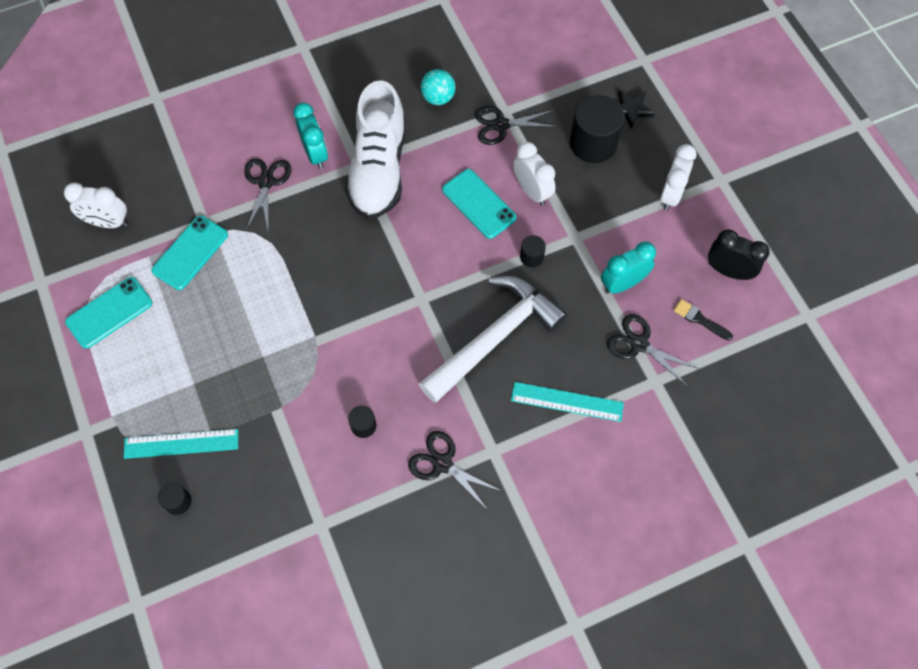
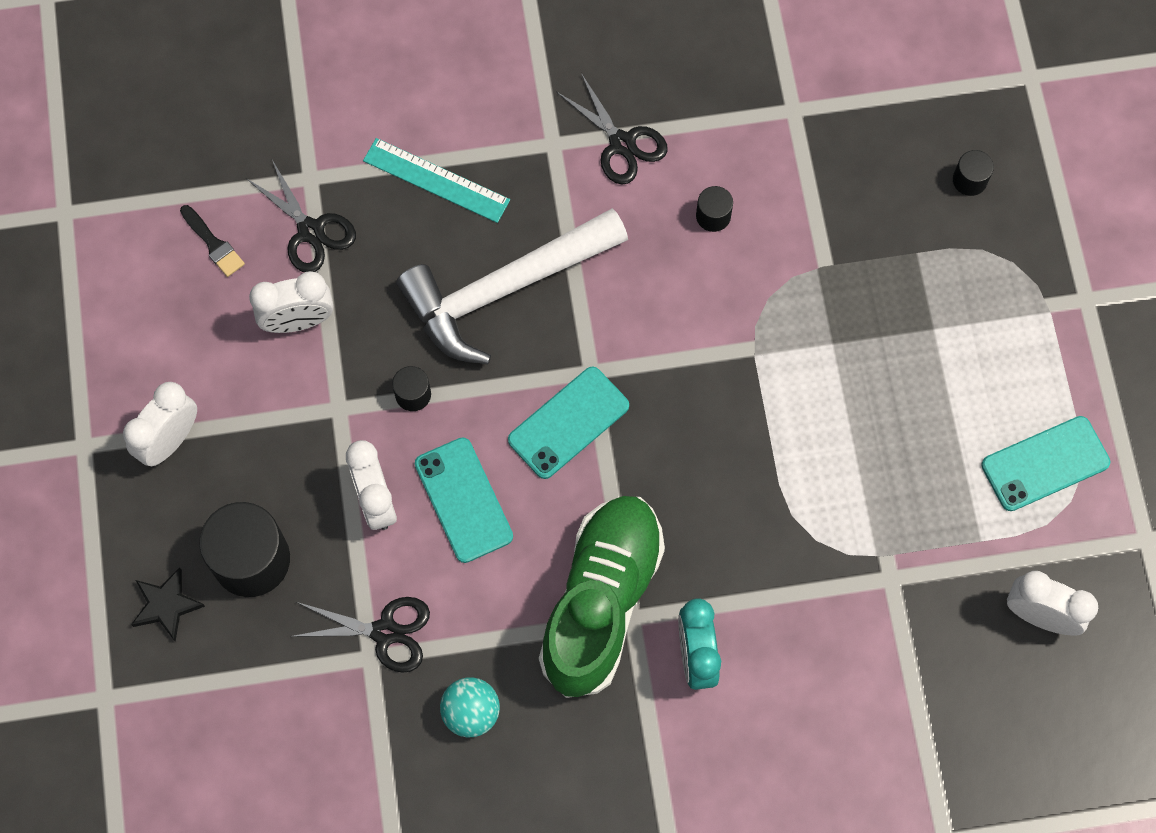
camera: 165 degrees left, 5 degrees up
(181, 443) = (958, 252): turquoise ruler -> none
(190, 253) = (917, 530): turquoise phone -> turquoise phone (568, 423)
(266, 182) = (783, 623): black scissors -> none
(379, 169) = (601, 601): white shoe -> green shoe
(622, 283) = (298, 321): turquoise clock -> white clock
(728, 271) = (141, 302): black clock -> none

